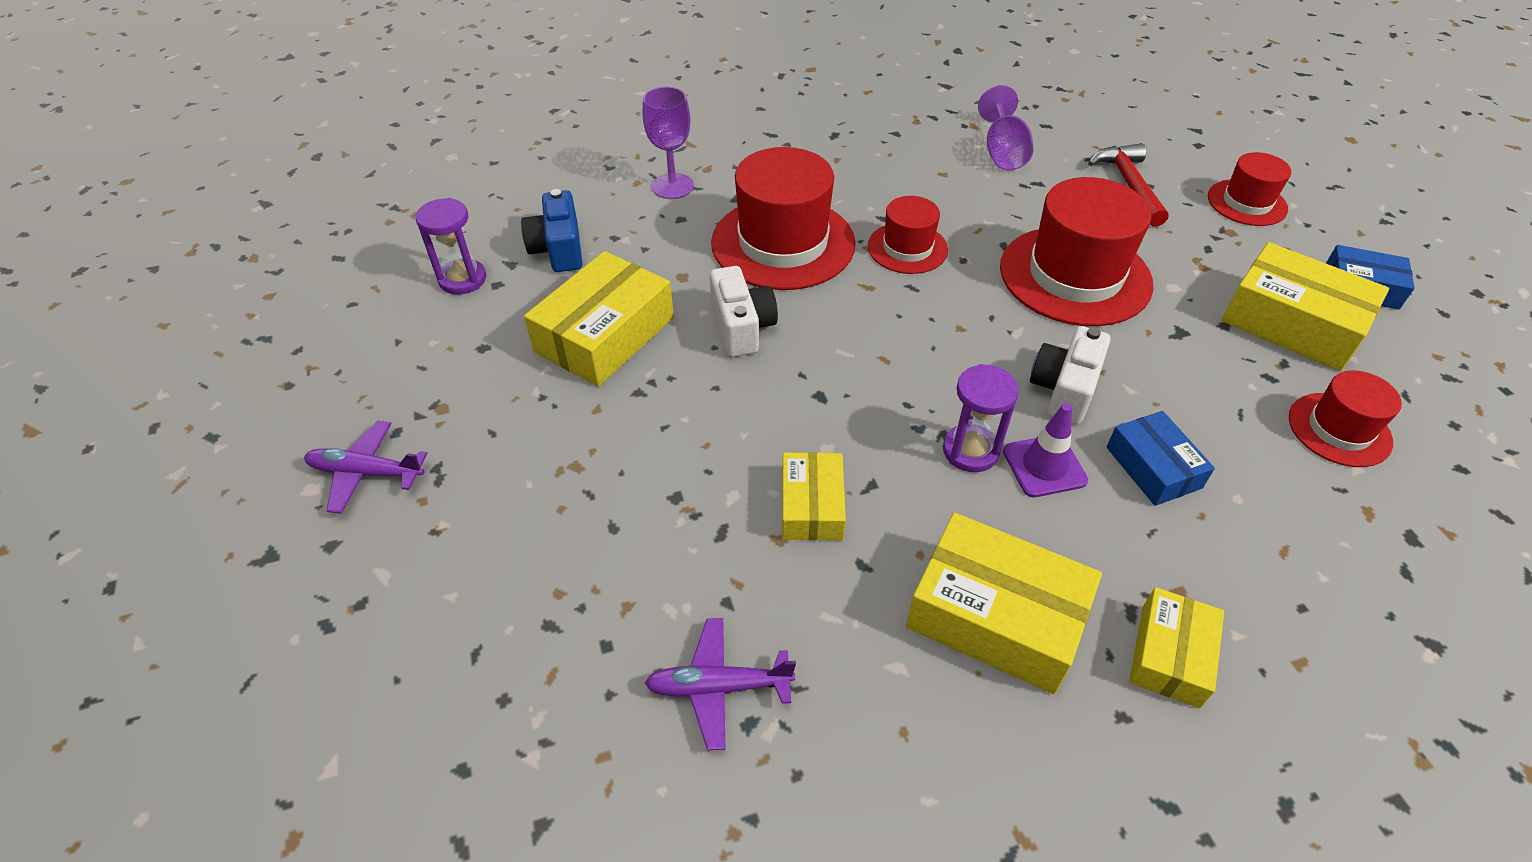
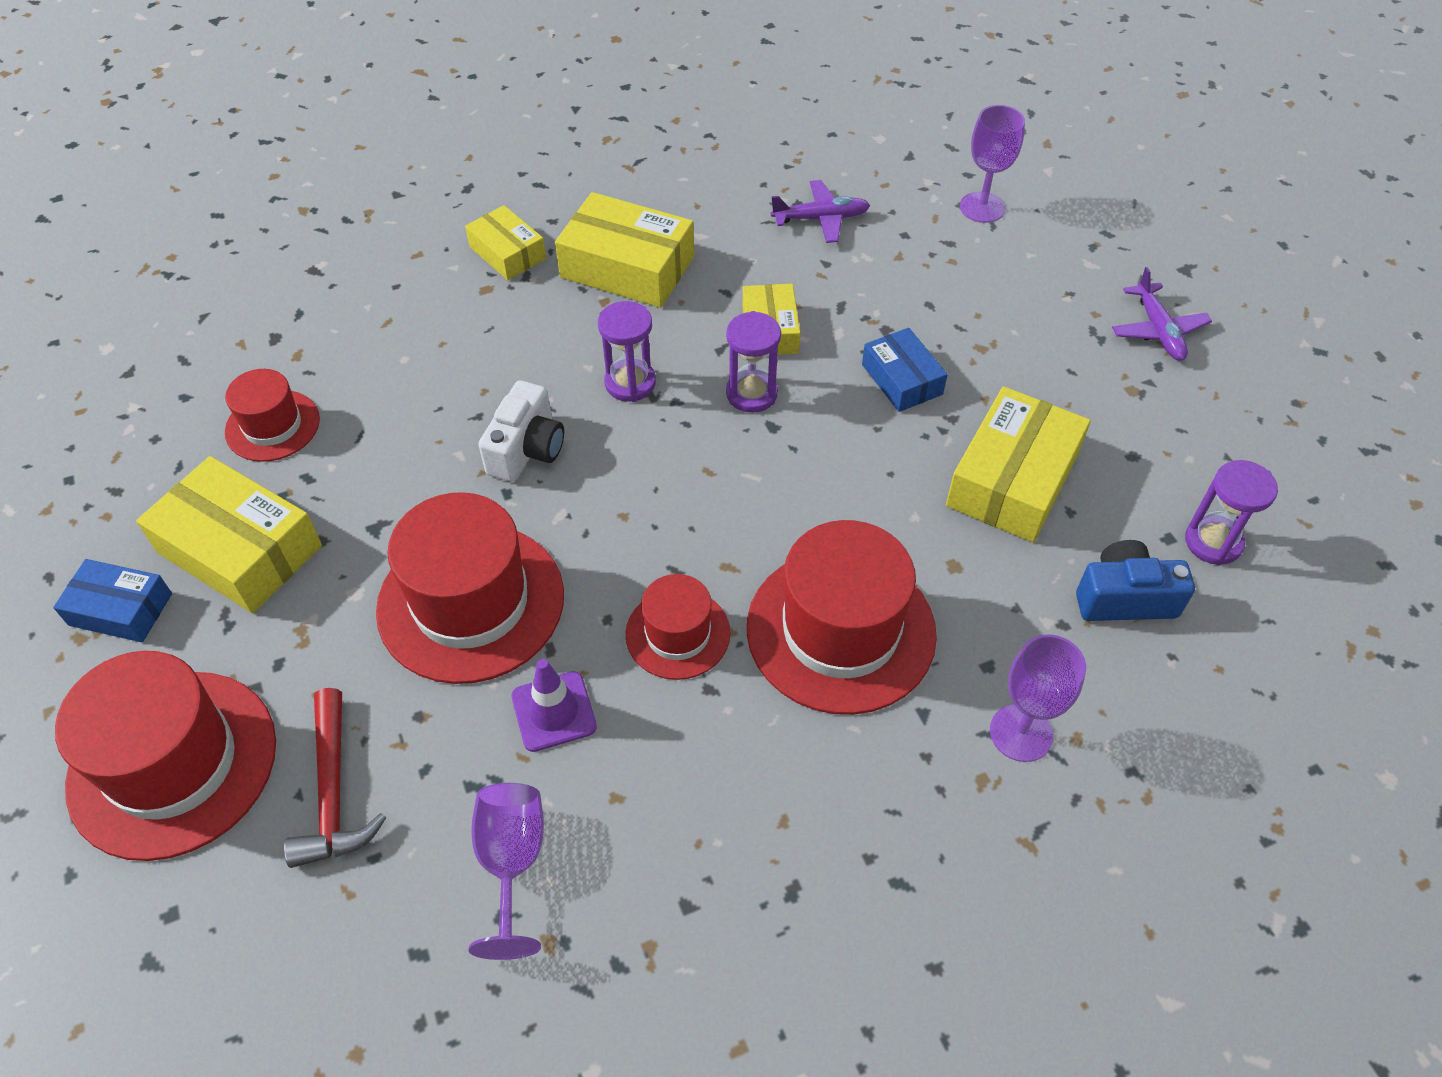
camera: 175 degrees right, 5 degrees up
(366, 473) = (1158, 330): purple plane -> purple plane turned 75 degrees clockwise
(474, 690) = (982, 207): none -> purple goblet
(558, 249) = (1124, 598): blue camera -> blue camera turned 75 degrees counterclockwise
(741, 327) = (866, 499): white camera -> none
(838, 430) = (751, 394): none -> purple hourglass
(1044, 466) = (565, 374): purple traffic cone -> purple traffic cone (554, 711)
(1153, 467) = (467, 379): blue box -> blue box (902, 379)
(1170, 655) = (507, 253): yellow box -> yellow box turned 60 degrees counterclockwise
(1247, 203) = (173, 763): red hat -> red hat, size x1.81

